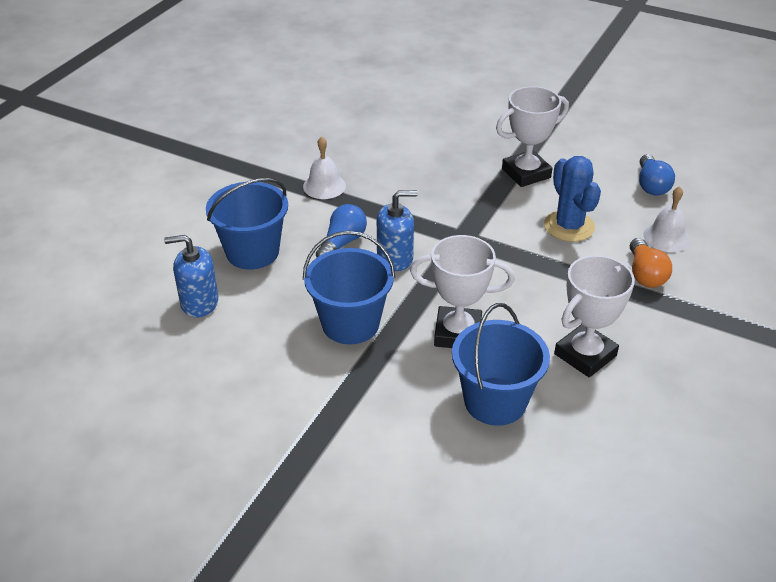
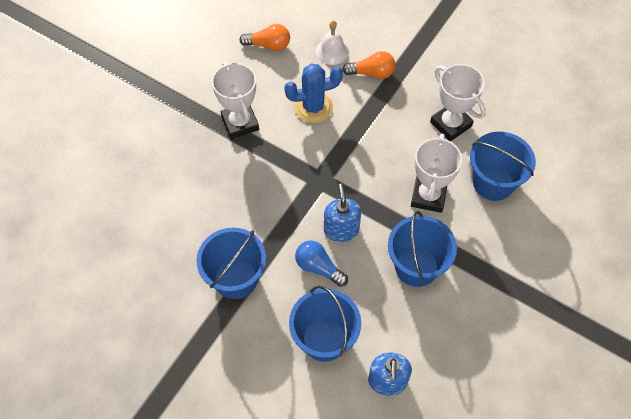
camera: 85 degrees left, 20 degrees up
(324, 186) = (235, 278): white bell -> blue bucket
(651, 185) = (268, 45): blue light bulb -> orange light bulb

